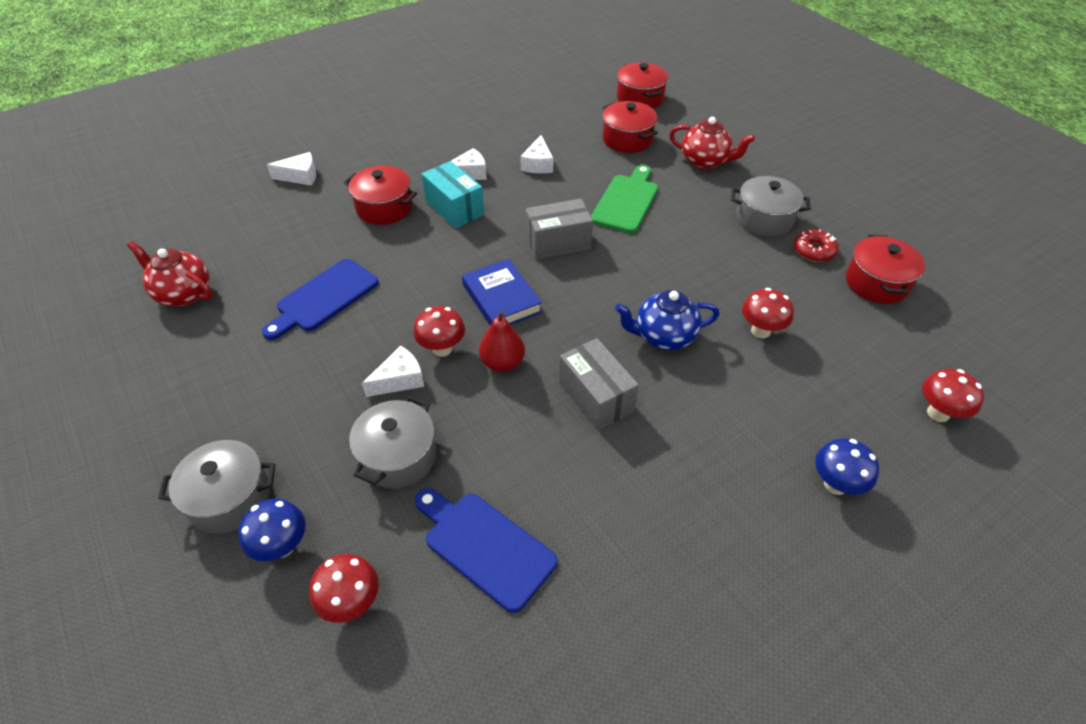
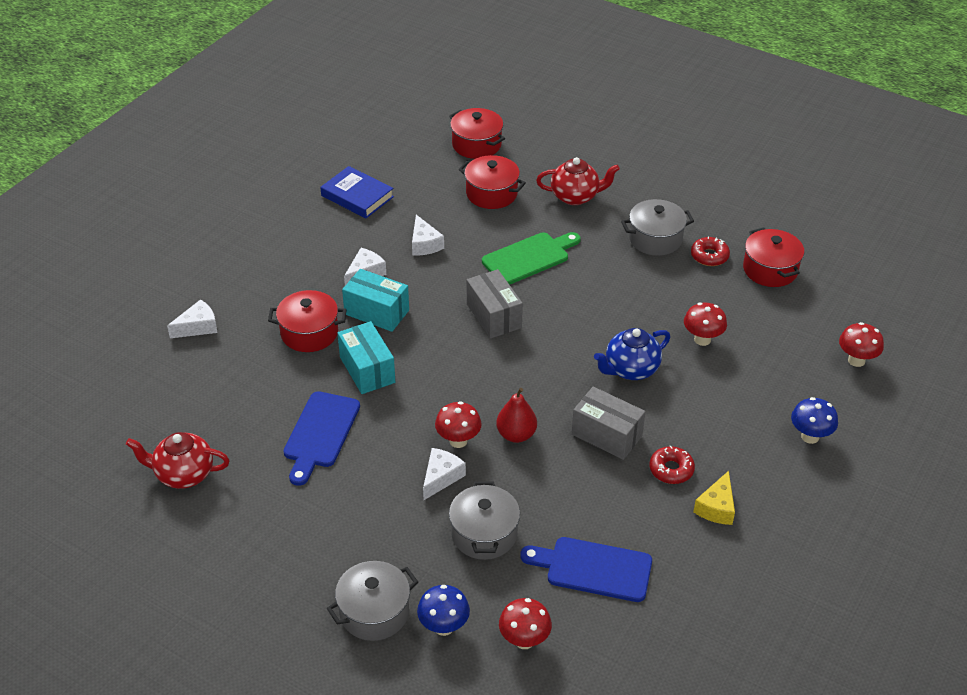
camera: 25 degrees left, 5 degrees down
(408, 254) = (367, 370): none -> turquoise box
(501, 298) = (478, 382): blue book -> blue book (357, 196)
(558, 242) = (494, 316): grey box -> grey box turned 75 degrees counterclockwise
(626, 201) = (529, 258): green cutting board -> green cutting board turned 60 degrees clockwise
(644, 462) = (671, 469): none -> red donut
(672, 529) = (716, 507): none -> yellow cheese

